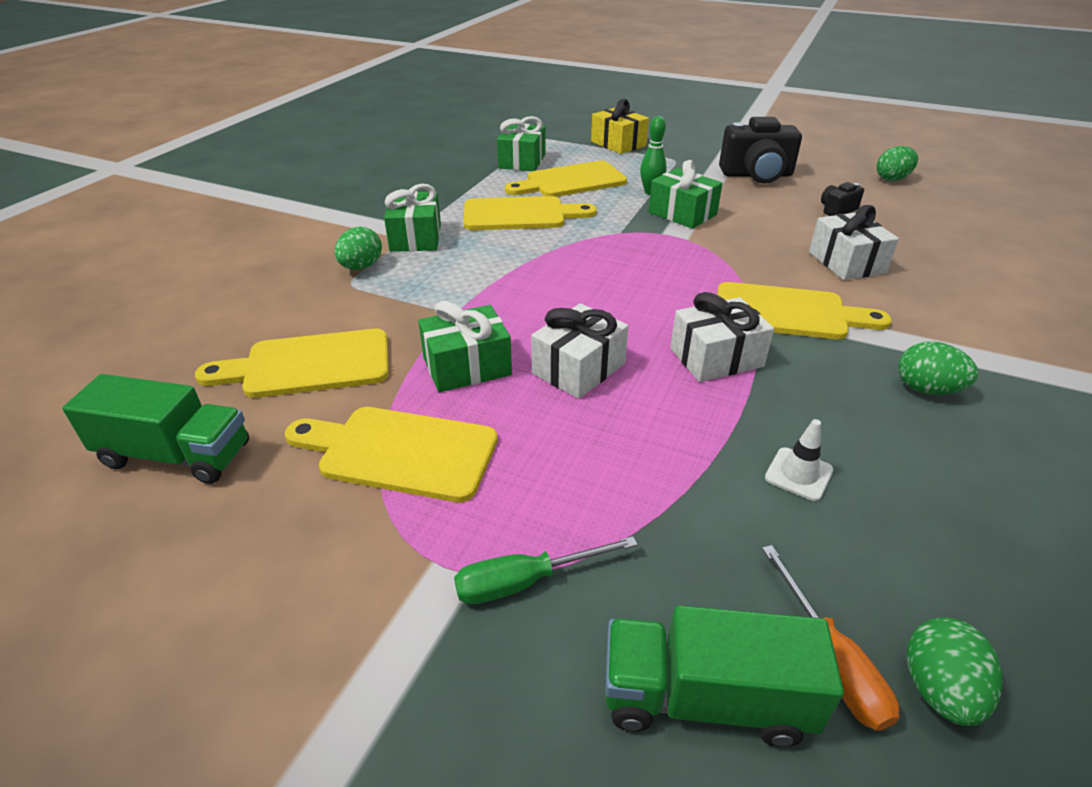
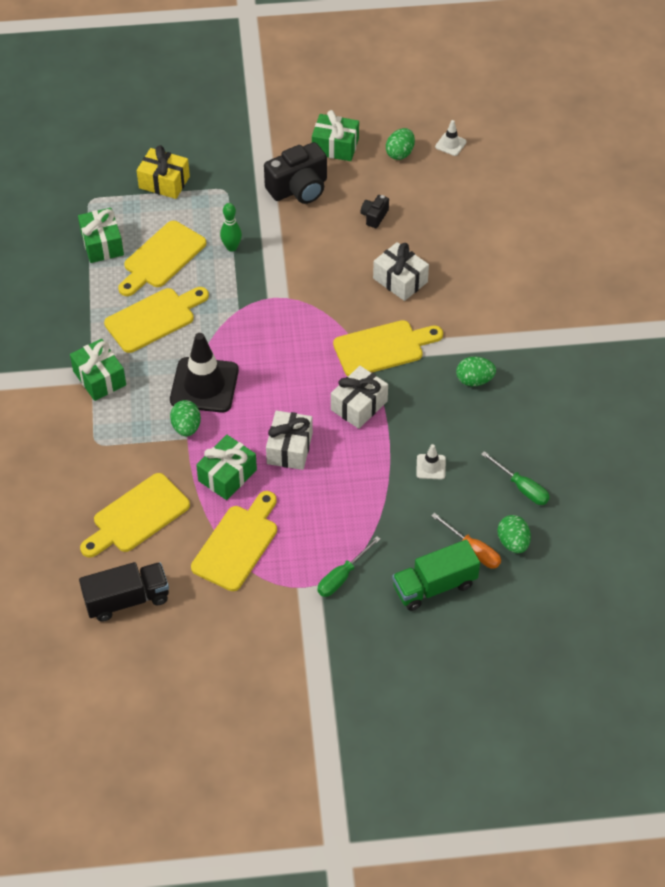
camera: 30 degrees left, 15 degrees up
(176, 455) = (127, 600): green truck -> black truck
(361, 267) = (89, 424): green egg -> green egg (186, 427)
(400, 452) = (237, 544): yellow cutting board -> yellow cutting board turned 135 degrees clockwise
(523, 276) = (204, 385): none -> black traffic cone
(682, 213) = (269, 267): green gift -> green gift (335, 146)
(961, 186) = (450, 144): none -> white traffic cone
(986, 582) = (522, 488): none -> green screwdriver

